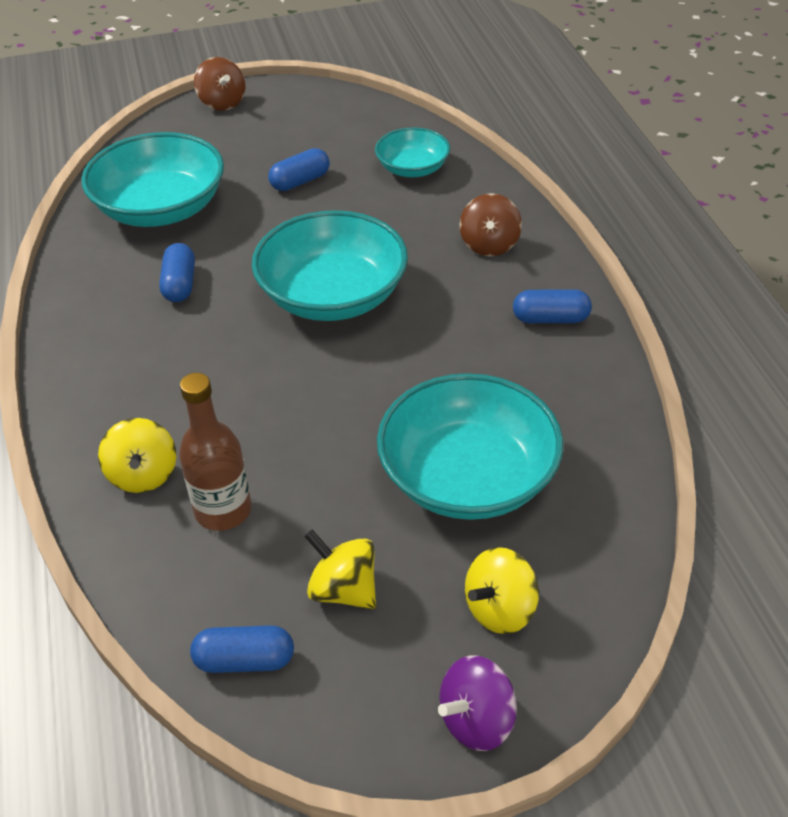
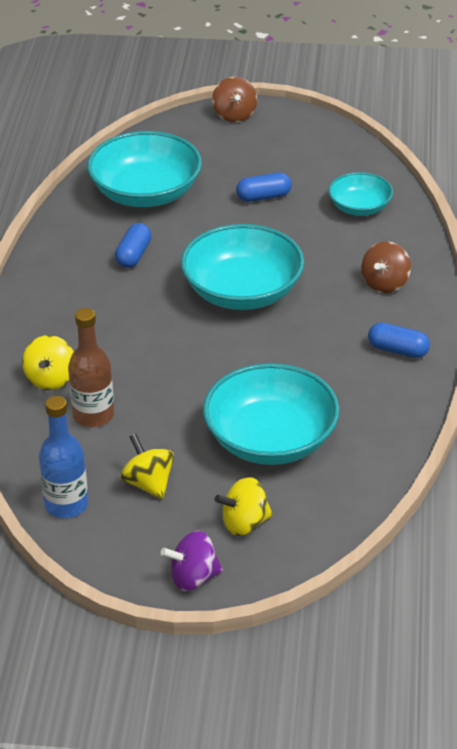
camera: 20 degrees right, 5 degrees down
(245, 660) = (66, 505): blue capsule -> blue bottle

